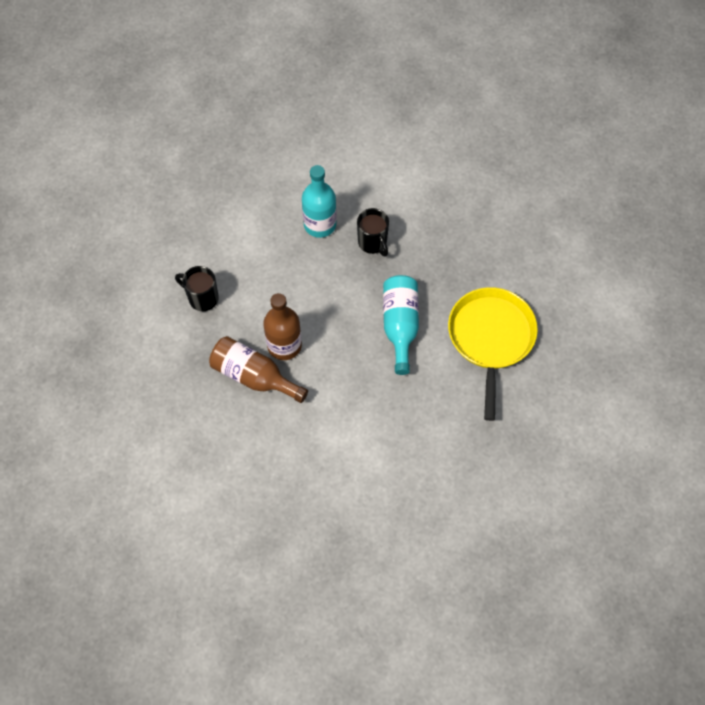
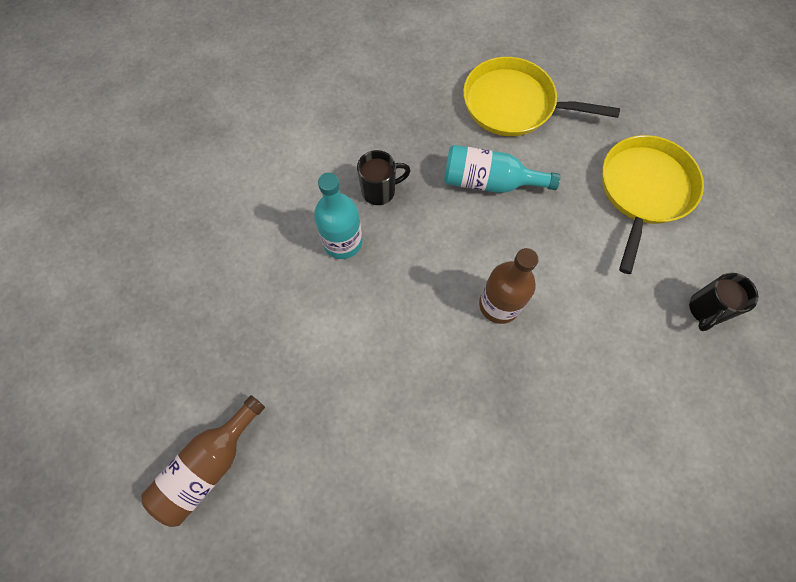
camera: 80 degrees left, 5 degrees up
(202, 298) = (420, 395): black mug -> black mug (705, 310)
(254, 376) = (536, 345): brown bottle -> brown bottle (209, 464)
(419, 458) = (644, 190): none -> yellow pan

